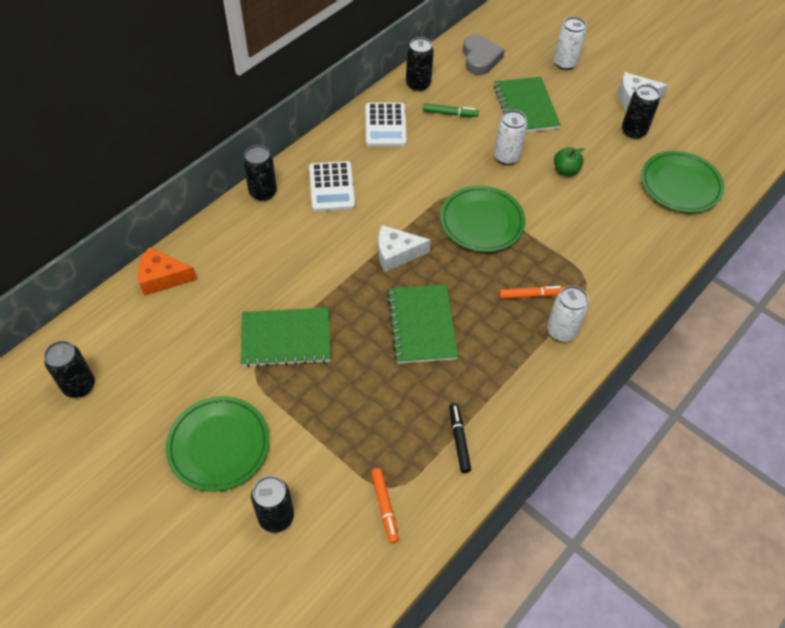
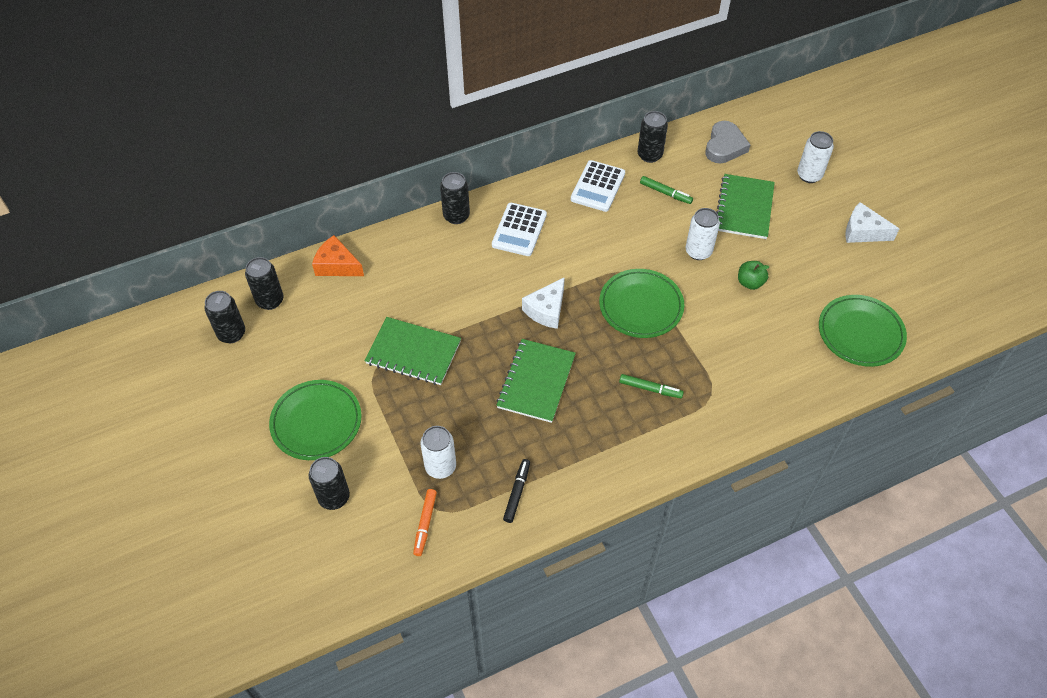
camera: 25 degrees right, 0 degrees up
(396, 253) = (546, 310): white cheese -> white cheese turned 75 degrees counterclockwise
(530, 295) = (650, 389): orange marker -> green marker
(561, 331) = (661, 432): white can -> white can (440, 467)
(633, 131) = (842, 265): black can -> black can (270, 300)

